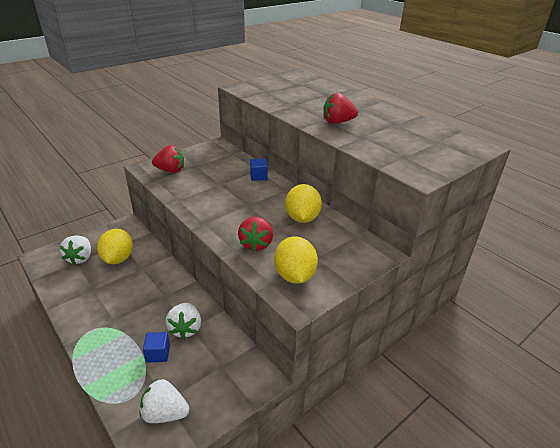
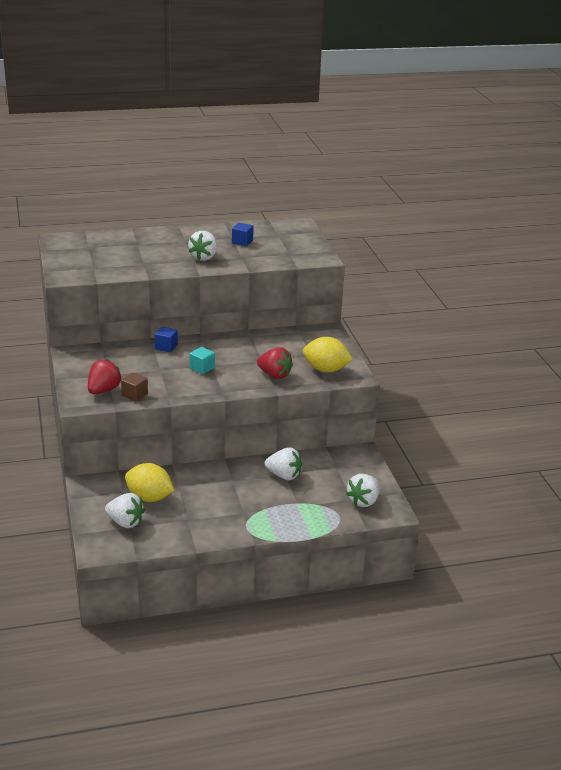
camera: 65 degrees left, 5 degrees down
(158, 353) = (302, 494): blue cube -> blue cube (242, 242)
(171, 184) = (134, 395): none -> brown cube
(237, 202) = (202, 368): none -> turquoise cube
(302, 218) = (256, 346): yellow lemon -> none
(337, 122) = (204, 257): red strawberry -> white strawberry

